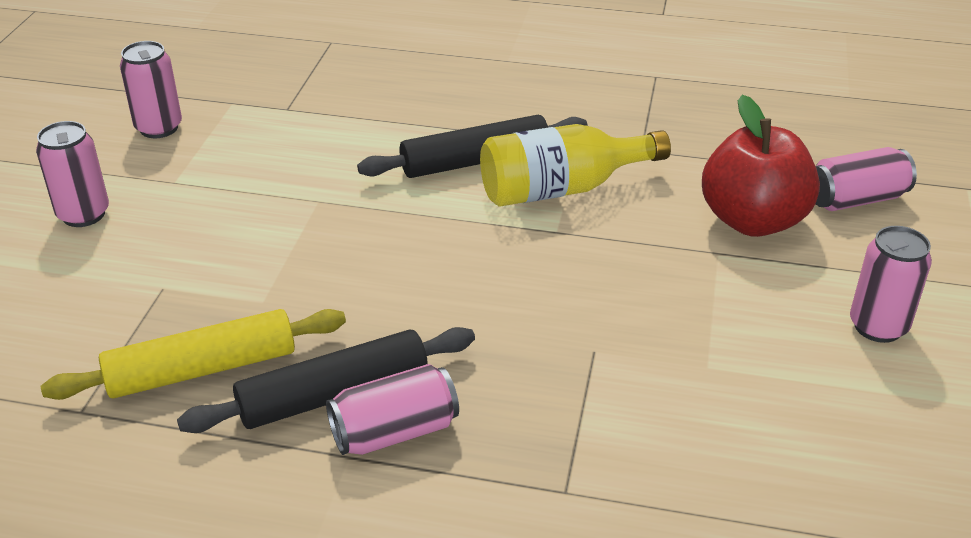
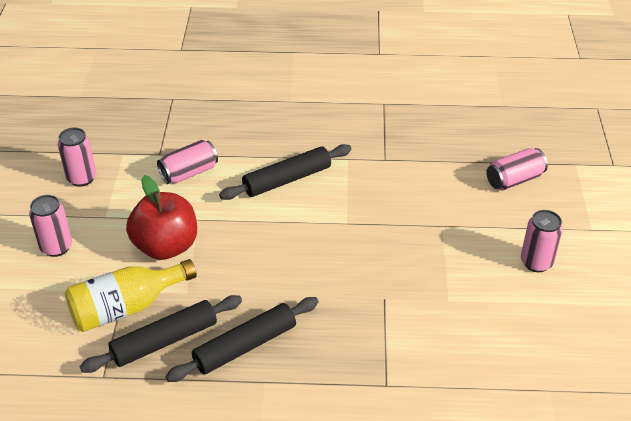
camera: 10 degrees left, 5 degrees up
(202, 369) = (164, 341): yellow rolling pin -> black rolling pin
(394, 432) = (285, 364): pink can -> pink can (189, 173)
(562, 189) = (343, 193): yellow bottle -> yellow bottle (126, 307)
(753, 220) = (458, 201): red apple -> red apple (166, 246)

